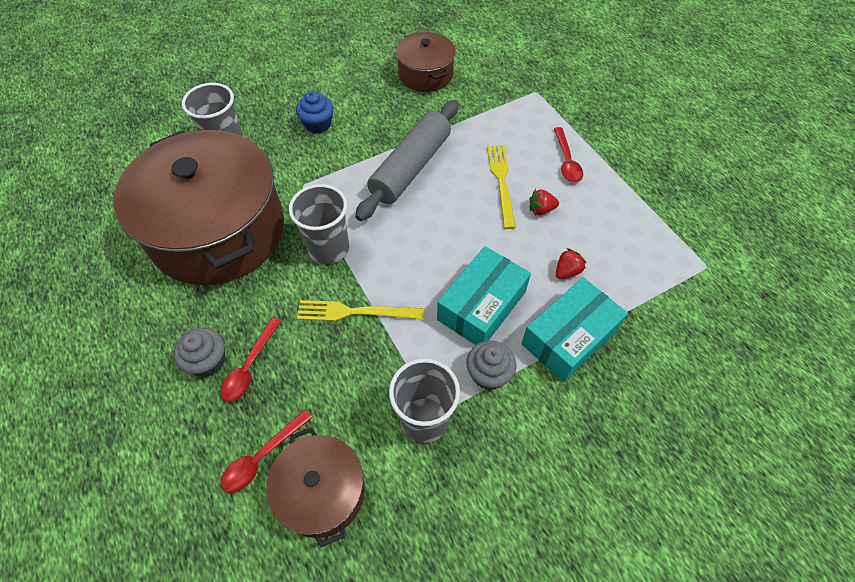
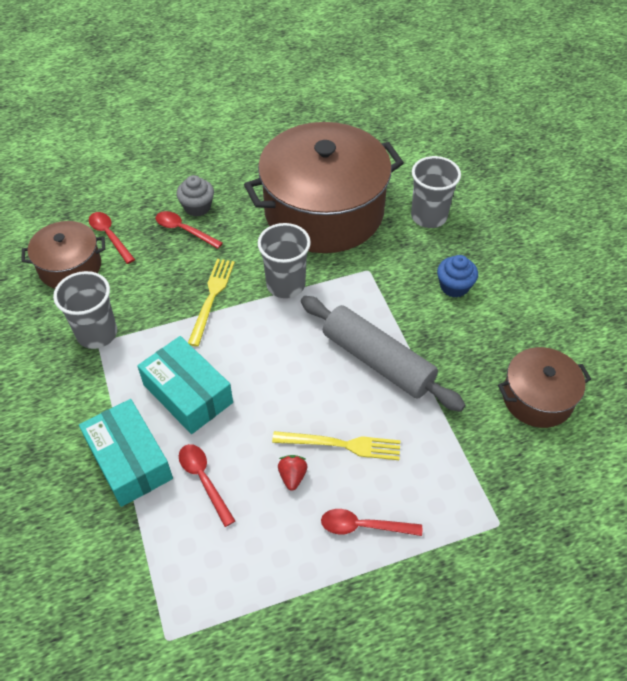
camera: 100 degrees right, 5 degrees down
(488, 374) = (118, 385): grey cupcake -> none
(567, 271) = (204, 480): red strawberry -> red spoon

